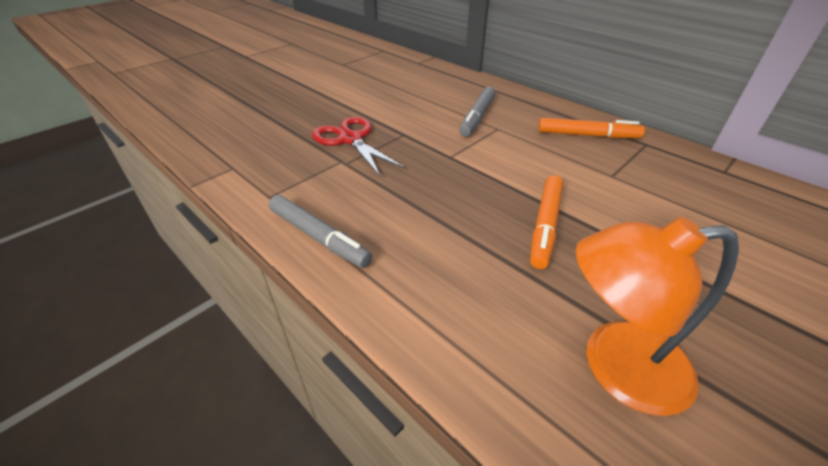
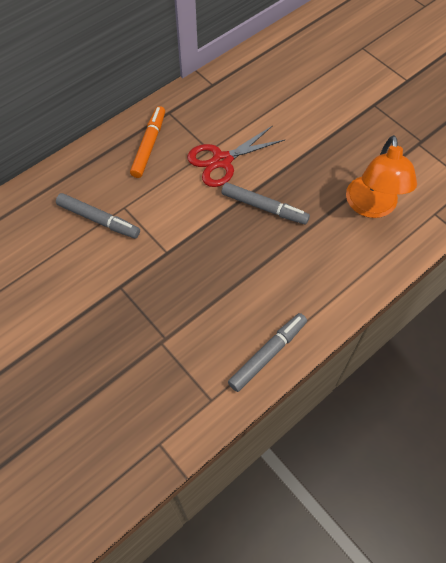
camera: 85 degrees left, 20 degrees up
(350, 139) = (122, 335): red scissors -> red scissors (222, 160)
(545, 226) = (264, 207): orange marker -> grey marker

